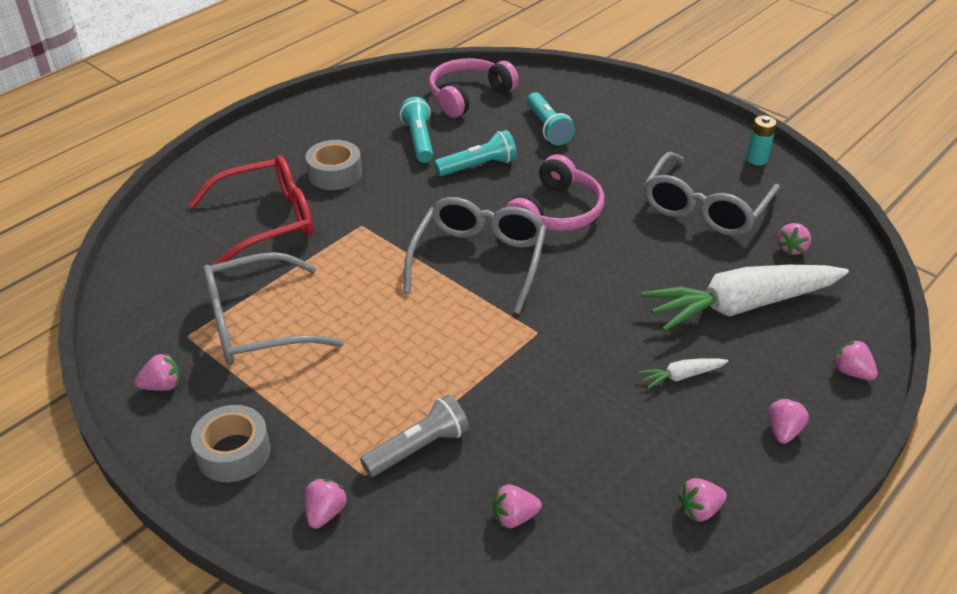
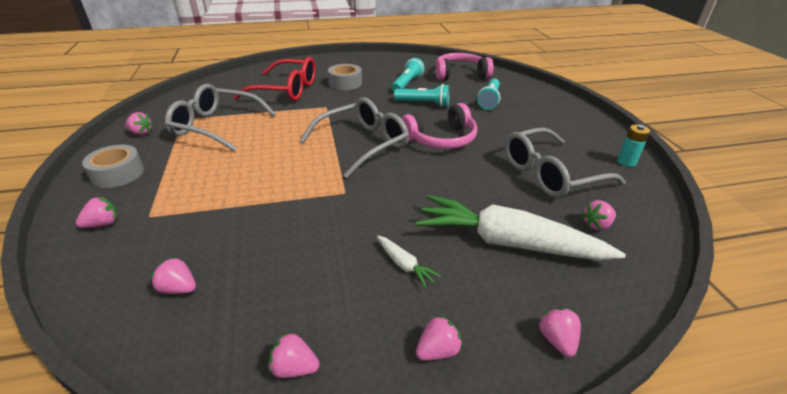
camera: 35 degrees right, 5 degrees down
(418, 448) = (193, 218): grey flashlight -> none
(681, 376) = (404, 265): white carrot -> white carrot turned 150 degrees counterclockwise

